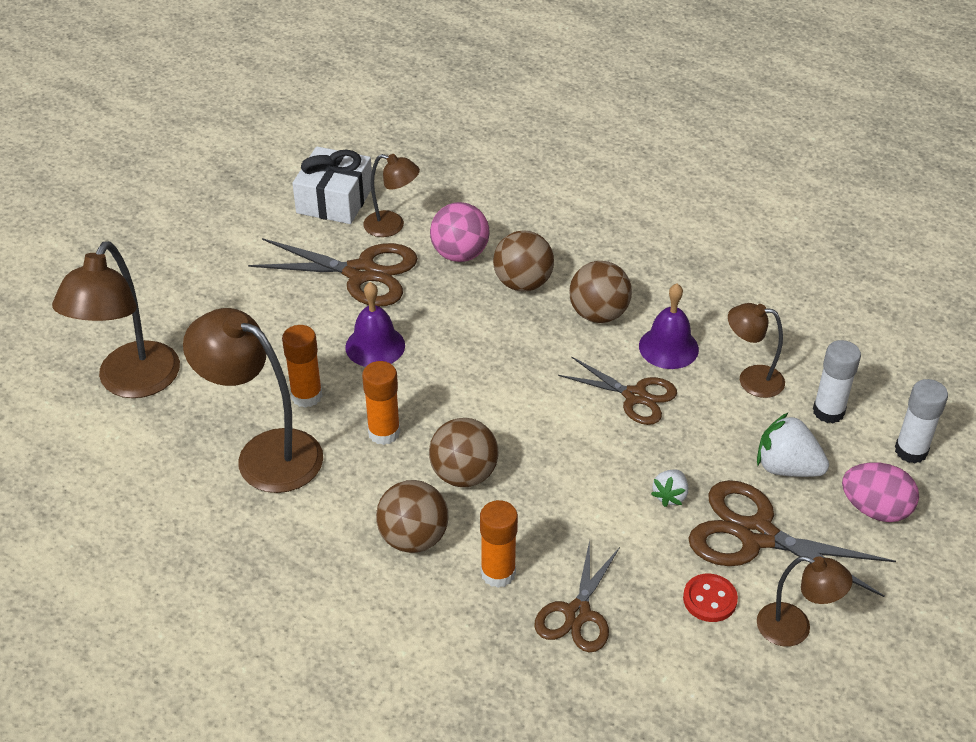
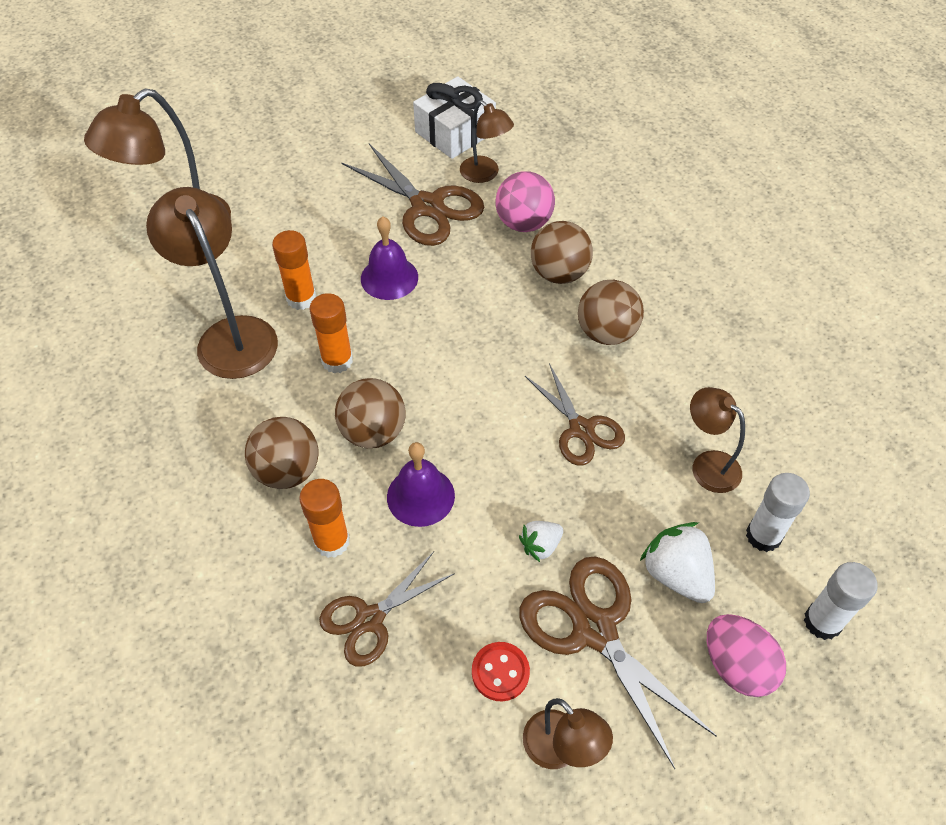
camera: 30 degrees right, 10 degrees up
(668, 347) = (649, 395): purple bell -> purple bell (420, 496)

